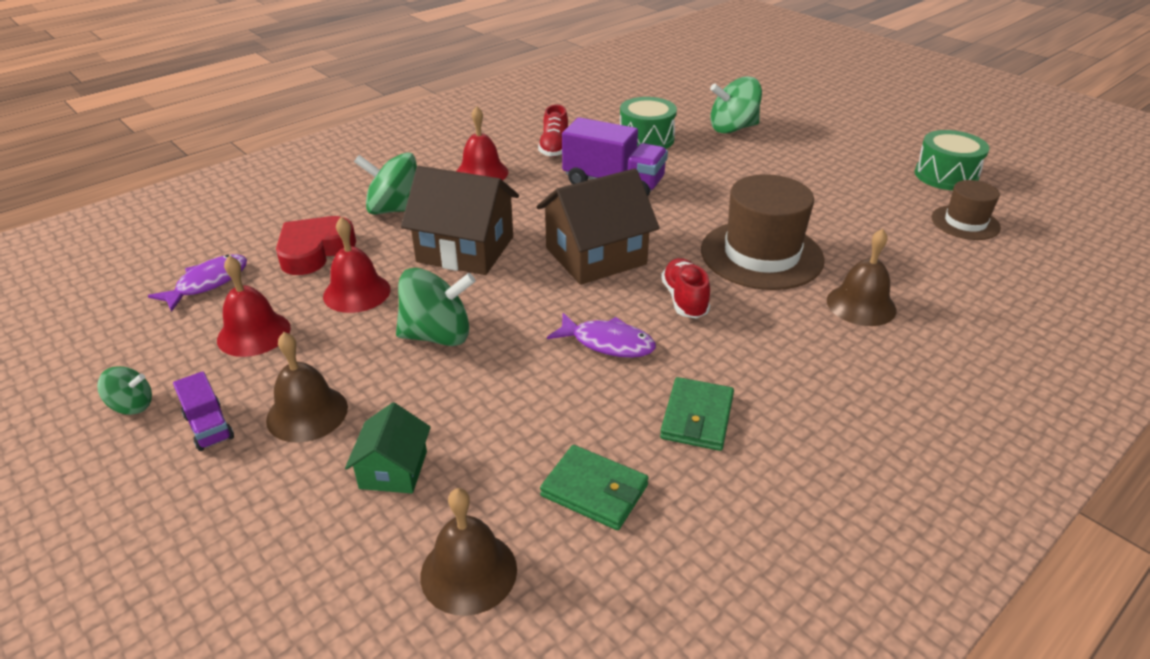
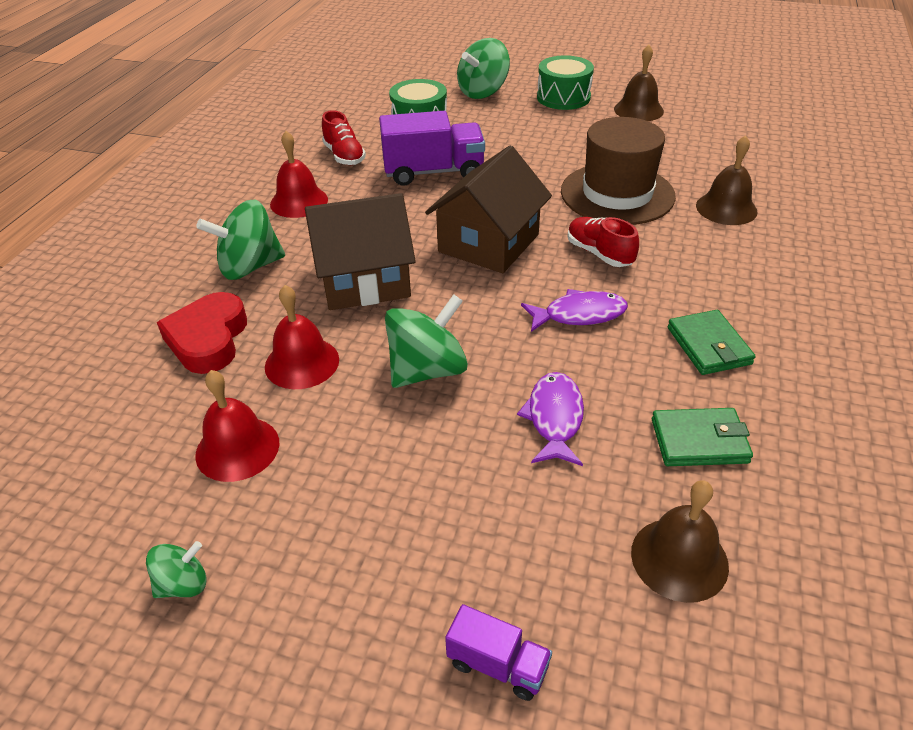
camera: 30 degrees left, 5 degrees up
(208, 283) = (122, 420): purple fish -> purple fish (554, 418)
(209, 427) = (297, 561): purple truck -> purple truck (498, 665)
(307, 413) = (384, 498): brown bell -> brown bell (638, 110)
(393, 470) = (523, 508): green house -> none
(945, 175) = (679, 85): green drum -> green drum (563, 97)
(965, 223) = (728, 119): brown hat -> none

